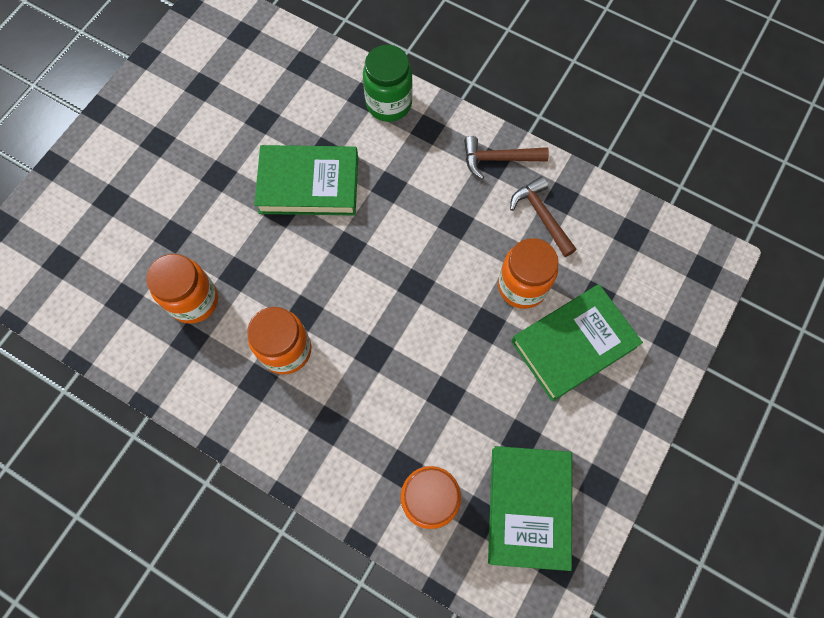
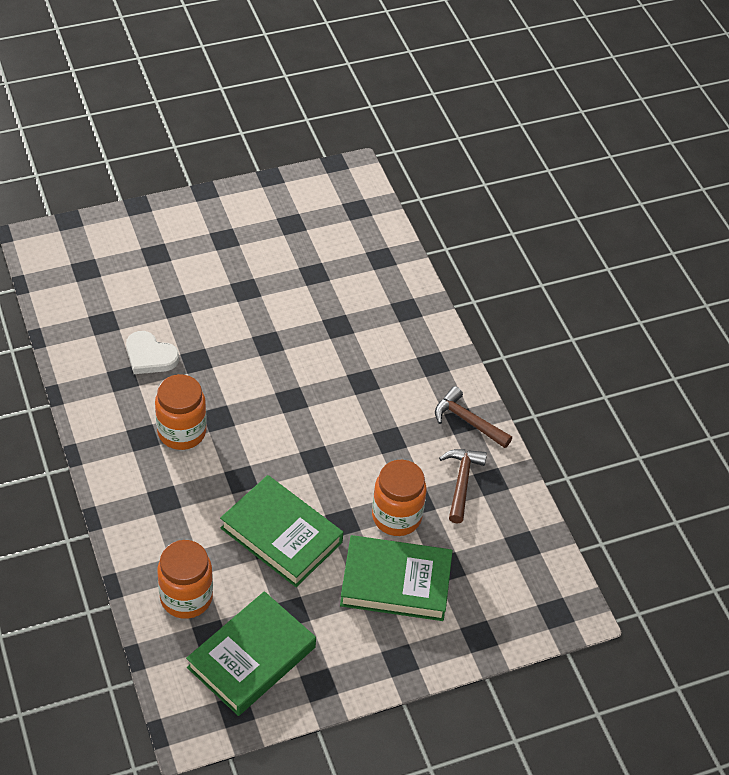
camera: 35 degrees right, 20 degrees down
(194, 300) = (150, 356): orange jar -> white heart
(309, 184) = (305, 339): green book -> green book (281, 535)
(389, 103) = (420, 327): green jar -> none

